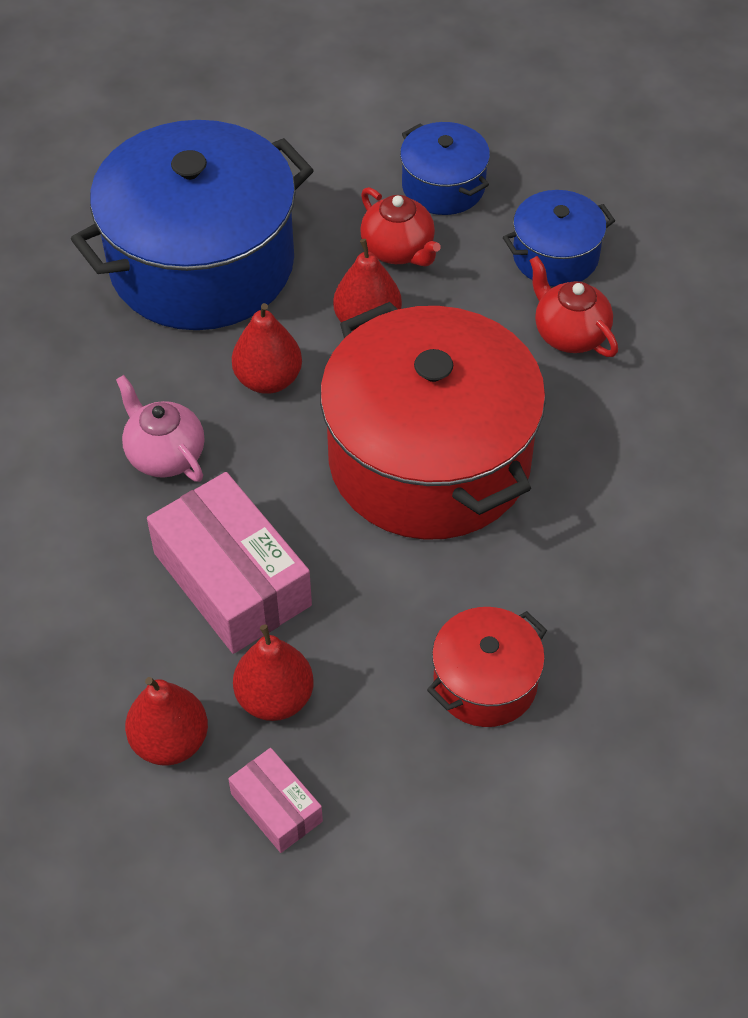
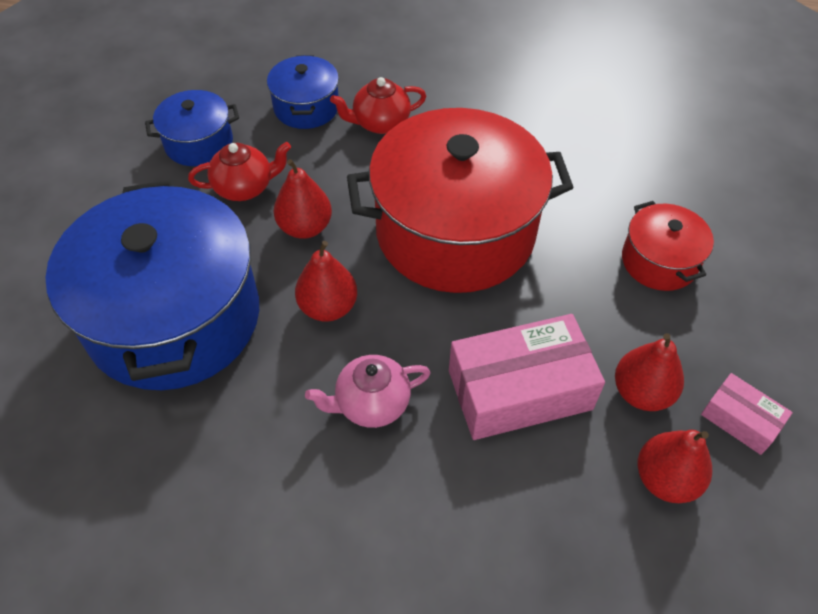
camera: 70 degrees left, 0 degrees up
(276, 807) = (740, 420): pink box -> pink box turned 60 degrees clockwise

